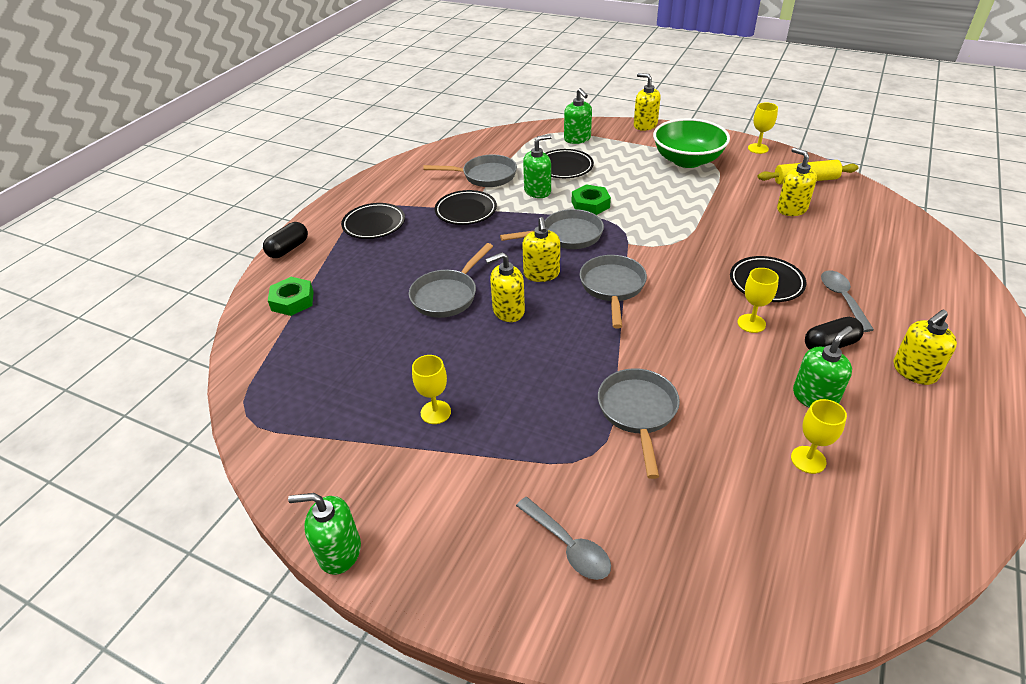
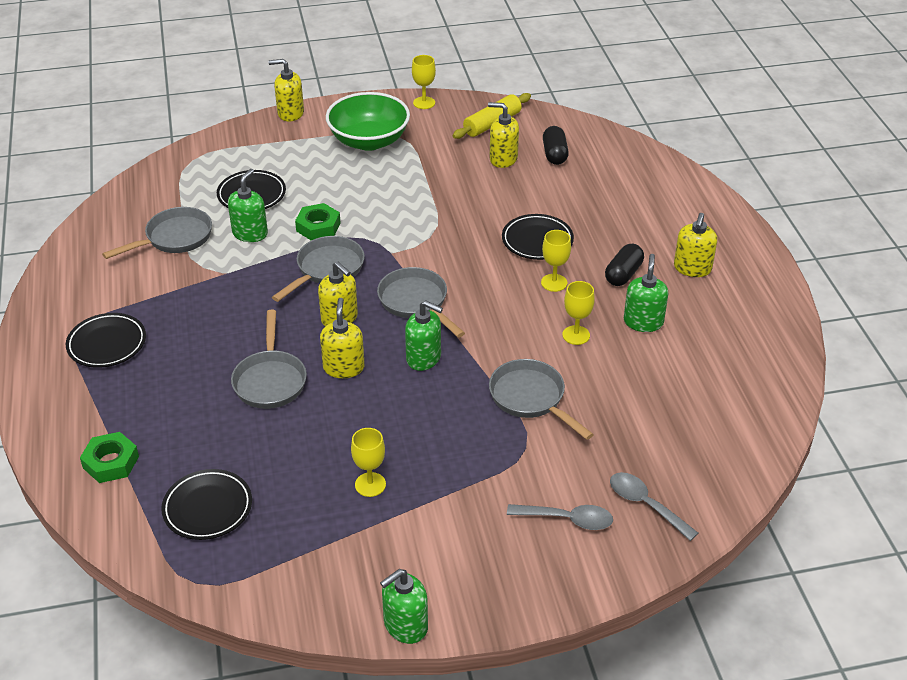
camera: 40 degrees left, 0 degrees up
(288, 249) = (36, 414): black capsule -> black capsule (554, 154)
(466, 211) = (195, 286): black plate -> black plate (208, 508)
(508, 311) = (343, 367): yellow soap dispenser -> yellow soap dispenser turned 150 degrees clockwise
(577, 139) = (233, 155): green soap dispenser -> green soap dispenser (424, 358)
(808, 460) = (672, 371): yellow goblet -> yellow goblet (576, 335)
(842, 299) = (604, 230): grey spoon -> grey spoon (646, 505)

